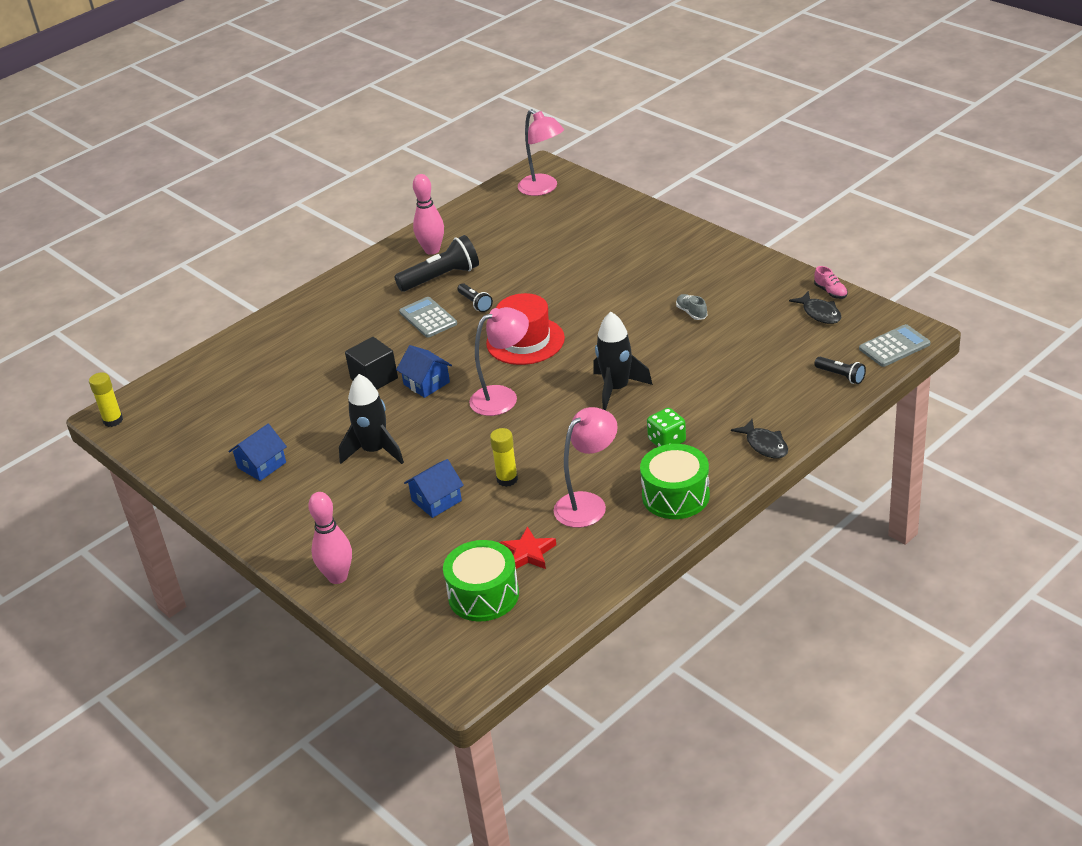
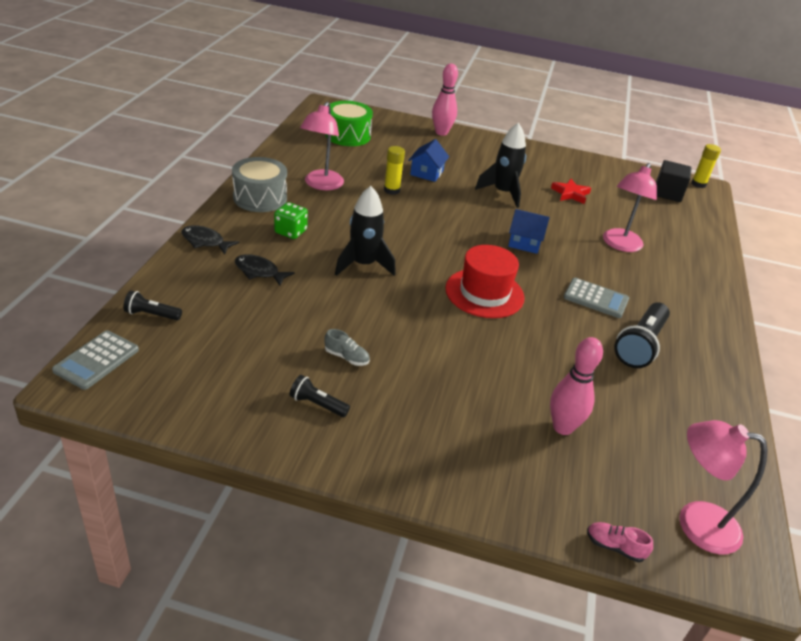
camera: 140 degrees right, 0 degrees up
(261, 465) = (564, 175): blue house -> none
(374, 378) = (569, 239): black cube -> black cube (667, 193)
(432, 250) = (694, 378): pink bowling pin -> pink bowling pin (563, 427)
(475, 303) = (573, 322): black flashlight -> black flashlight (317, 404)
(503, 397) = (452, 242): pink lamp -> pink lamp (620, 245)
(528, 553) = (339, 156): red star -> red star (570, 194)
(675, 496) = (260, 198): green drum -> grey drum
(819, 313) = (197, 387): black fish -> black fish (259, 272)
(830, 292) = (193, 423): pink shoe -> pink shoe (615, 547)

